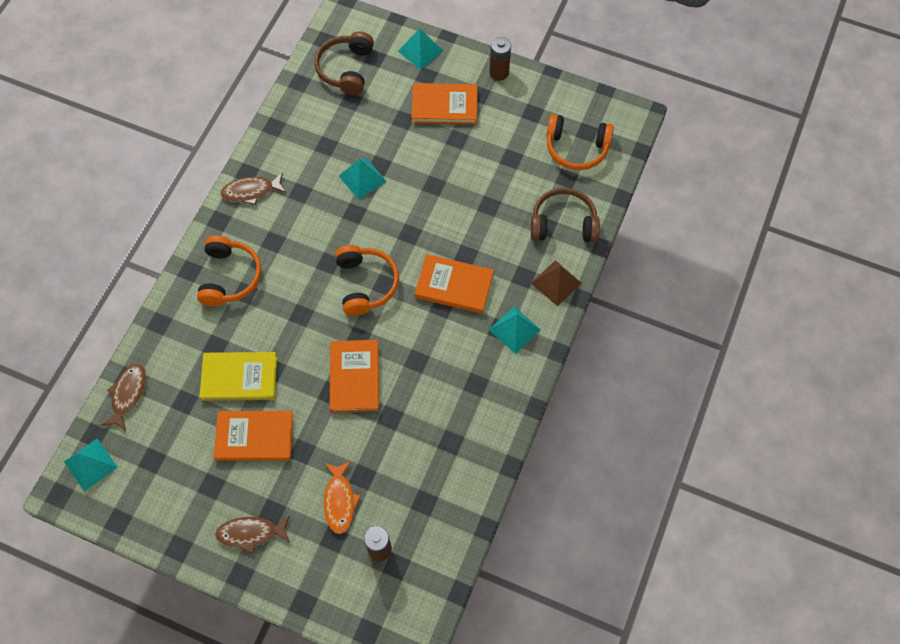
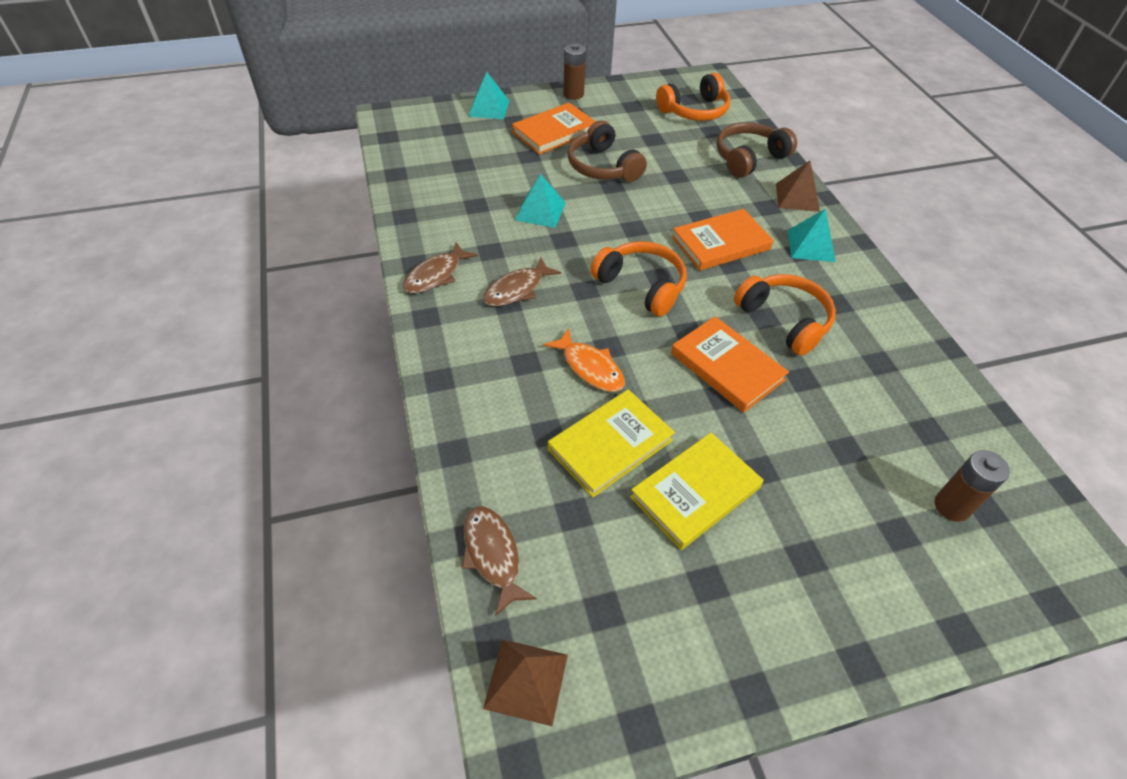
camera: 40 degrees left, 15 degrees down
(90, 464) = (526, 681): turquoise pyramid -> brown pyramid
(230, 277) = (493, 358): orange headphones -> orange headphones (784, 320)
(251, 533) = (813, 600): brown fish -> brown fish (517, 289)
(254, 437) = (695, 492): orange book -> yellow book
(340, 501) = (856, 489): orange fish -> orange fish (590, 367)
(346, 69) = (432, 146): brown headphones -> brown headphones (602, 167)

